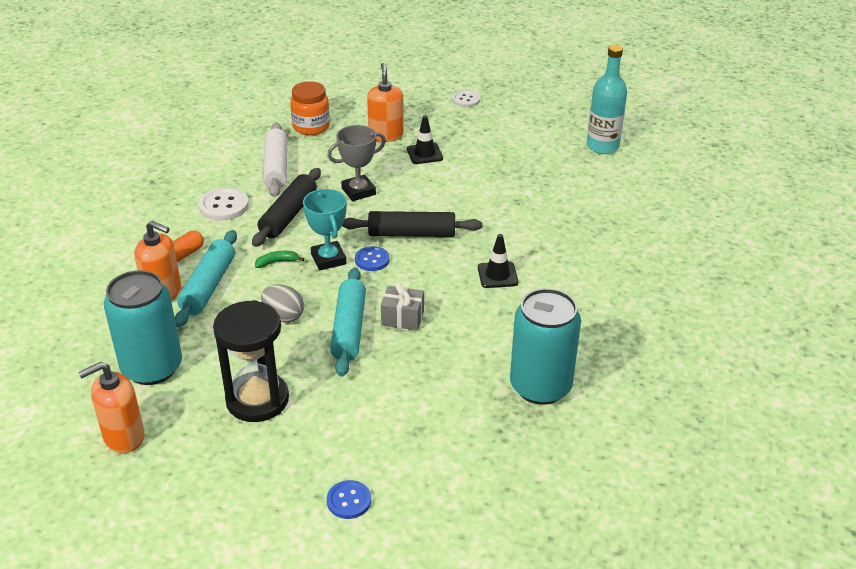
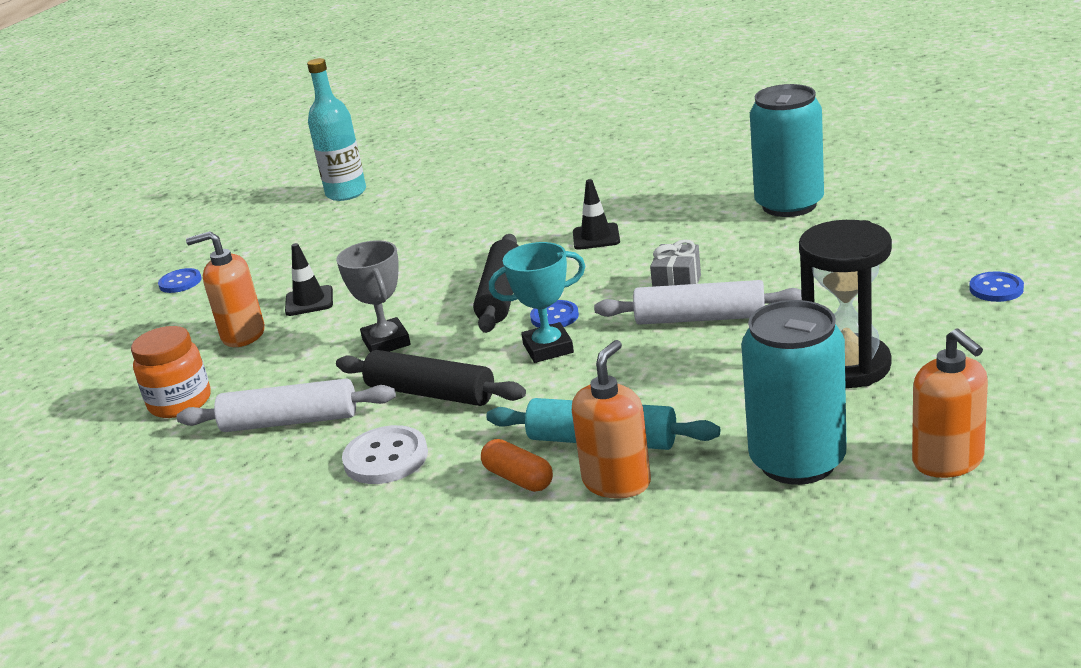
camera: 80 degrees left, 10 degrees down
(277, 262) = (549, 388): green banana -> none
(283, 316) = (674, 368): grey egg -> none
(349, 329) = (700, 318): turquoise rolling pin -> white rolling pin
(466, 100) = (180, 282): white button -> blue button

